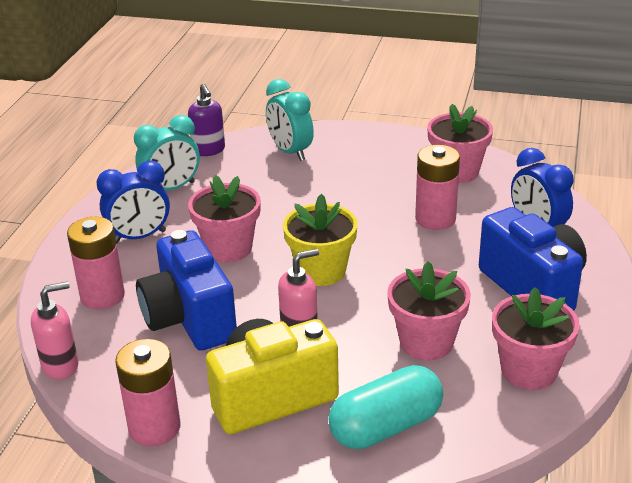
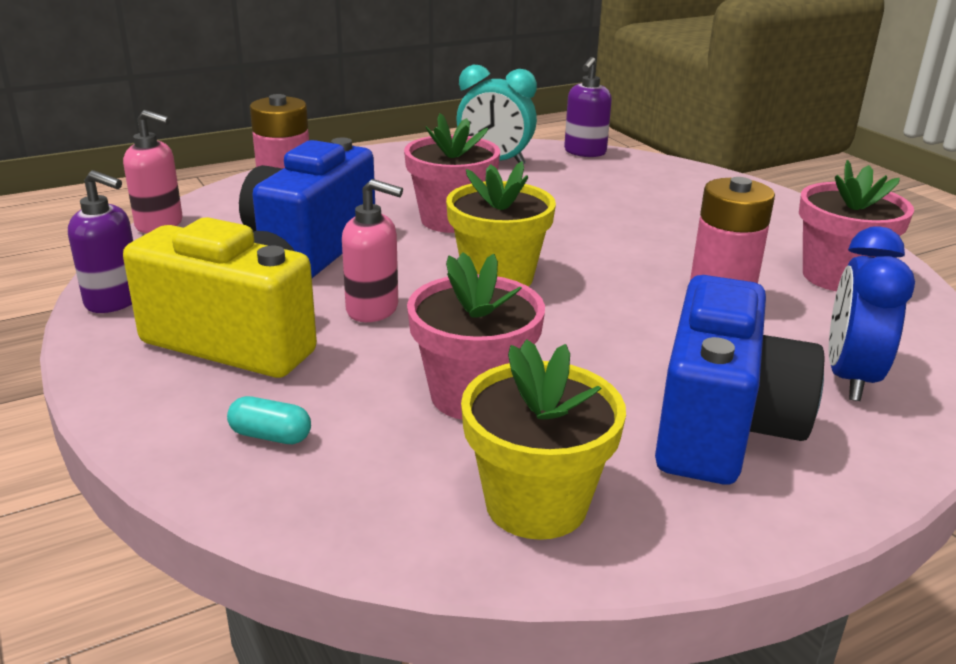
camera: 45 degrees right, 5 degrees down
(139, 237) = (398, 179): blue clock -> none
(154, 428) = (114, 301): pink battery -> purple soap dispenser
(290, 152) = (663, 183): turquoise clock -> none
(386, 426) = (270, 436): turquoise capsule -> turquoise capsule, size x0.44
(529, 370) = (536, 504): pink flower pot -> yellow flower pot

